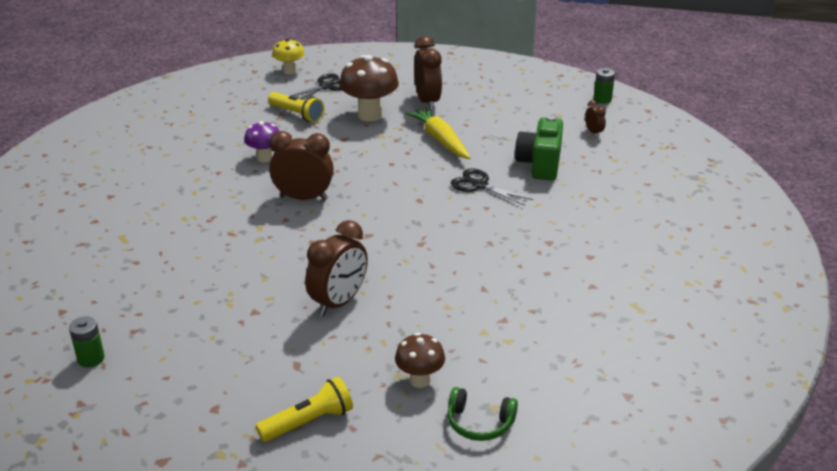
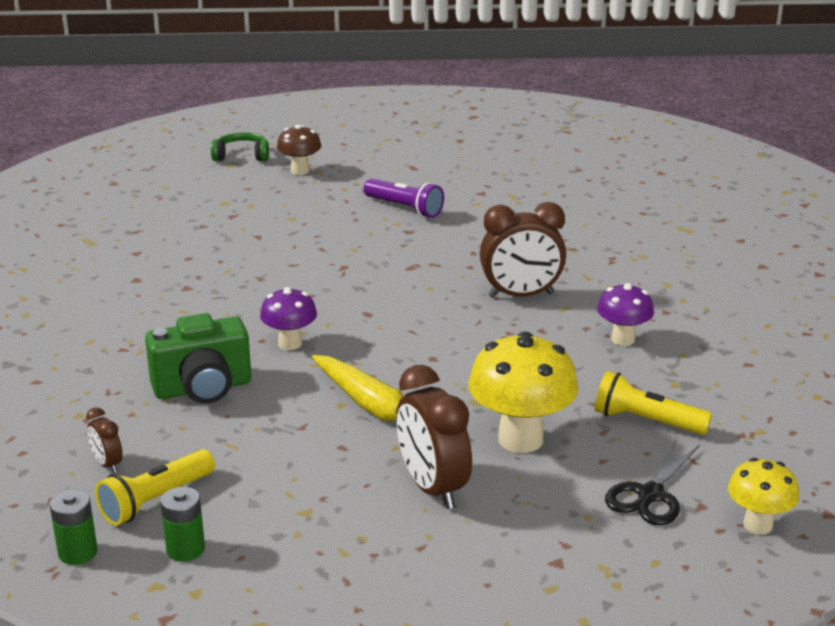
camera: 165 degrees right, 5 degrees down
(91, 359) = (592, 151): green battery -> green battery (185, 549)
(308, 422) = (380, 142): yellow flashlight -> yellow flashlight (156, 500)
(338, 302) = (404, 208): brown clock -> purple flashlight
(370, 115) = (520, 439): brown mushroom -> yellow mushroom
(479, 185) = (290, 343): black scissors -> purple mushroom
(540, 164) = (203, 388): green camera -> green camera turned 75 degrees clockwise

